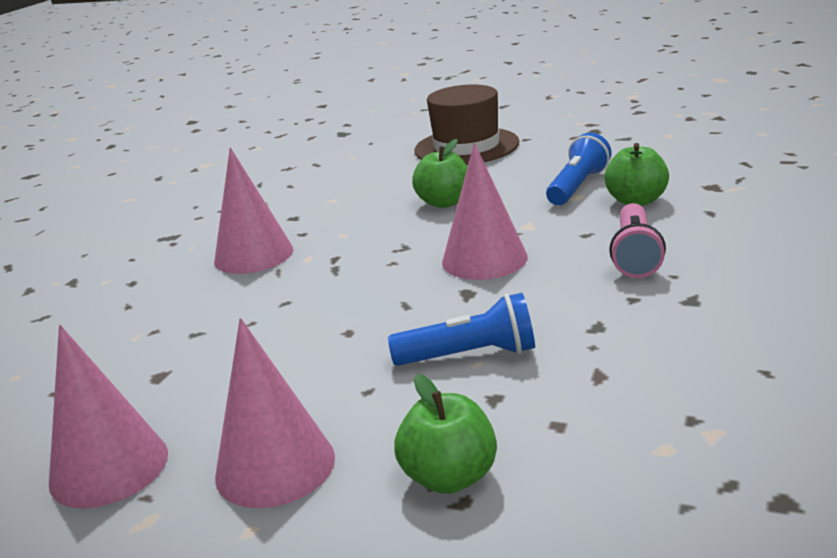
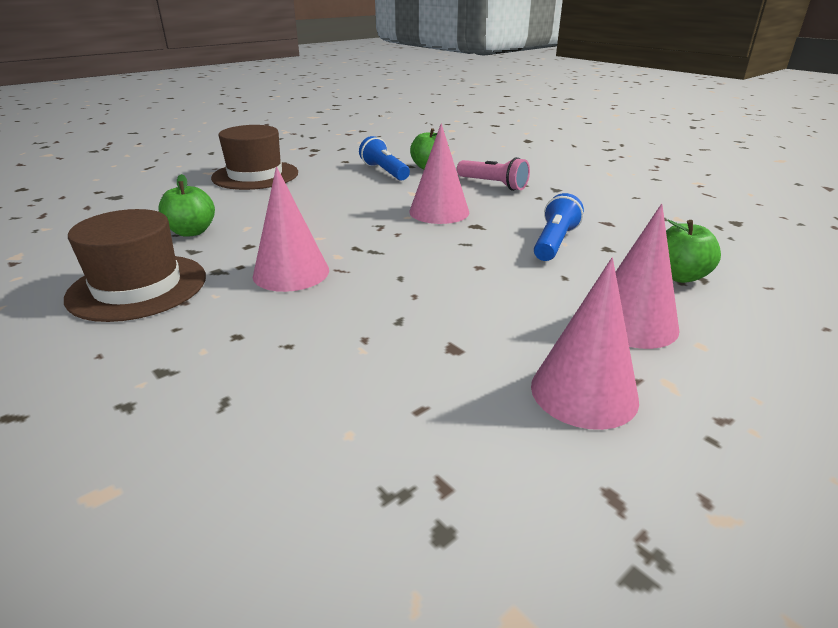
camera: 65 degrees left, 5 degrees up
(185, 218) = (138, 287): none -> brown hat
(444, 202) = (334, 201): green apple -> green apple (192, 232)

